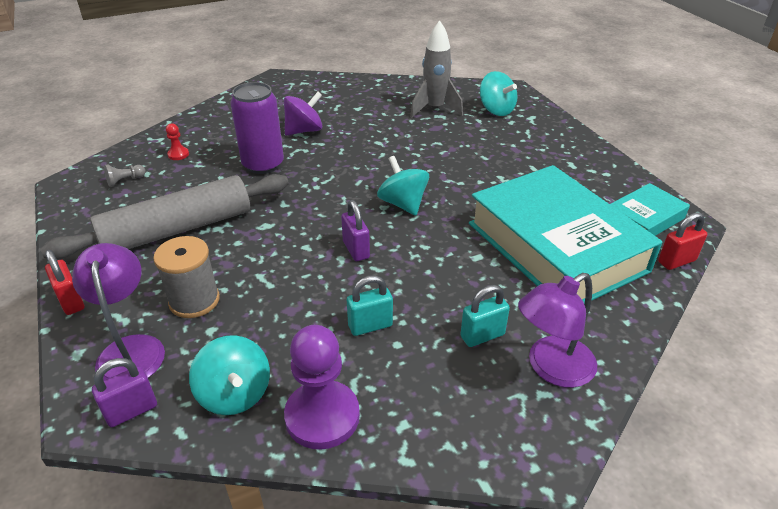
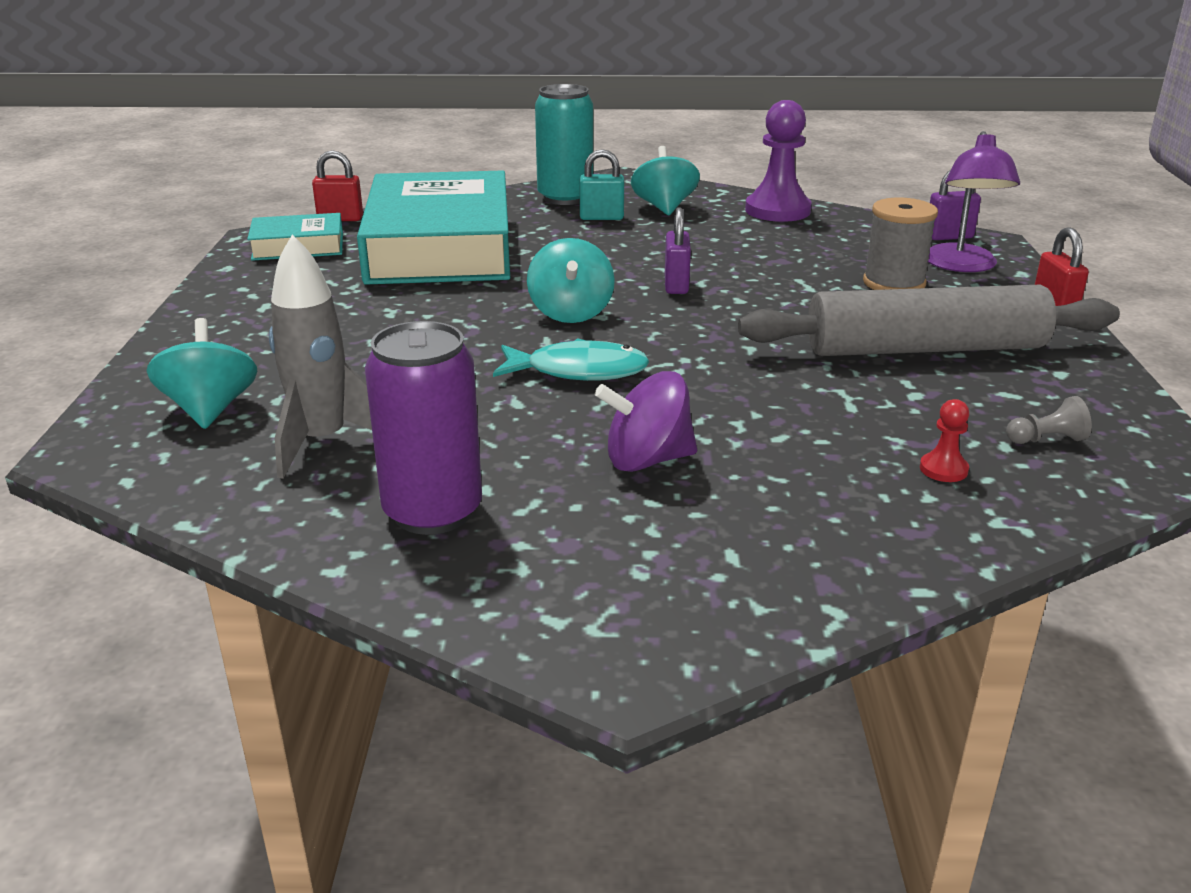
camera: 155 degrees left, 10 degrees down
(235, 394) = (852, 229): turquoise spinning top -> turquoise spinning top (664, 207)
(263, 164) = (764, 410): purple can -> purple can (432, 512)
(364, 164) = (578, 371): none -> turquoise fish
(370, 326) = (703, 238): turquoise padlock -> none
(551, 368) = (565, 198): purple lamp -> turquoise can

